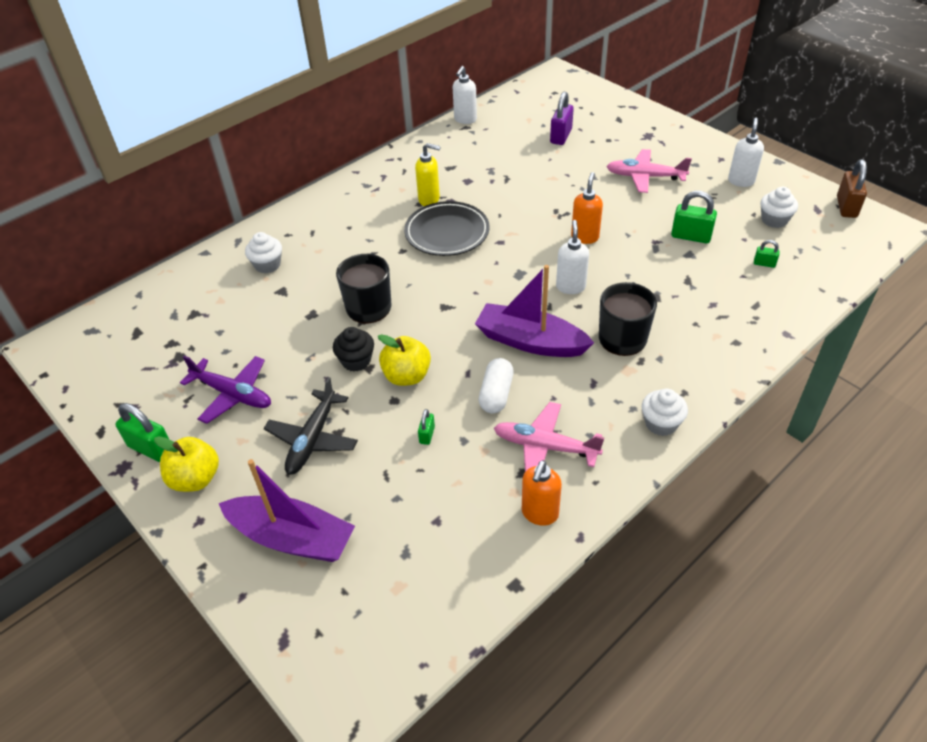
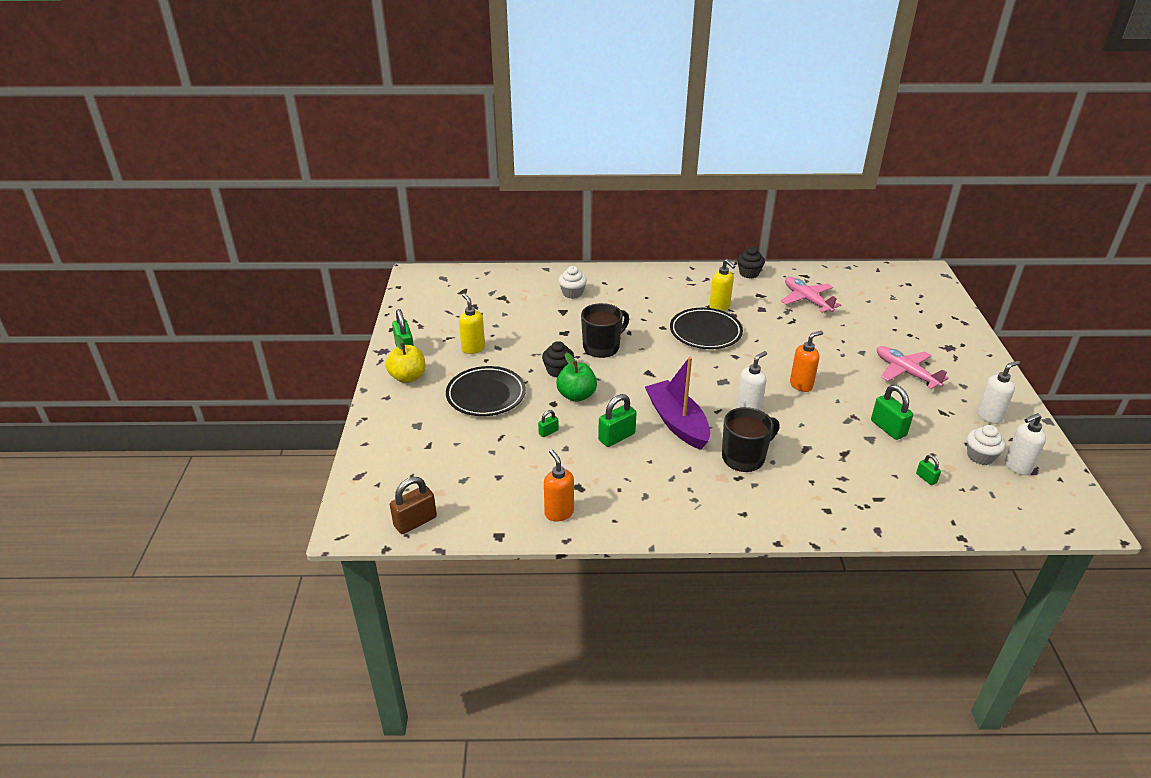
camera: 40 degrees right, 10 degrees down
(232, 394) = (473, 348): purple plane -> yellow soap dispenser
(292, 538) = (418, 434): purple boat -> none
(313, 439) = (486, 395): black plane -> black plate
(407, 376) = (576, 395): yellow apple -> green apple
(415, 150) = (749, 273): none -> black cupcake
(465, 119) = (811, 271): white soap dispenser -> white soap dispenser (1017, 467)
(496, 394) = (616, 437): white capsule -> green padlock
(539, 514) = (559, 513): orange soap dispenser -> orange soap dispenser turned 90 degrees clockwise
(546, 447) = (609, 483): pink plane -> pink plane (807, 300)
(561, 136) = (872, 314): purple padlock -> none
(661, 423) = (701, 519): white cupcake -> none
(846, 207) = (1067, 484): brown padlock -> brown padlock (415, 522)

